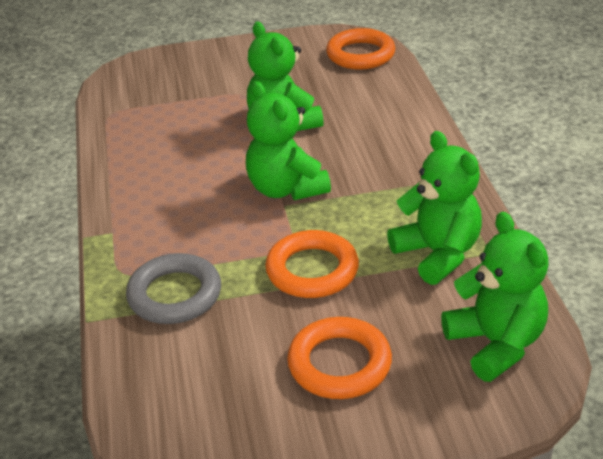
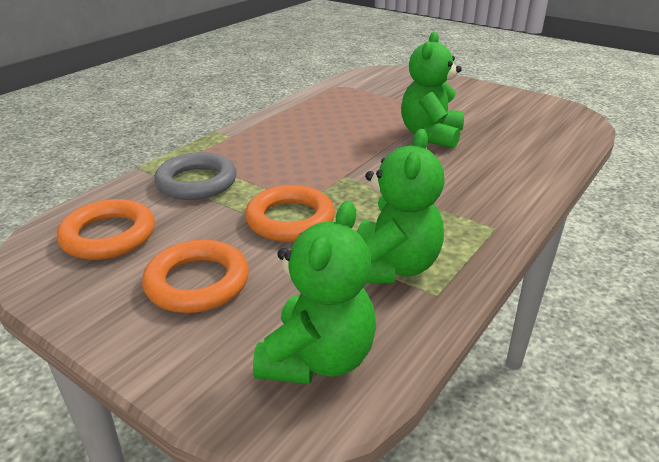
camera: 45 degrees right, 5 degrees down
(286, 189) = (363, 168): green teddy bear -> none
(360, 54) = (562, 124): orange ring -> orange ring (108, 235)

